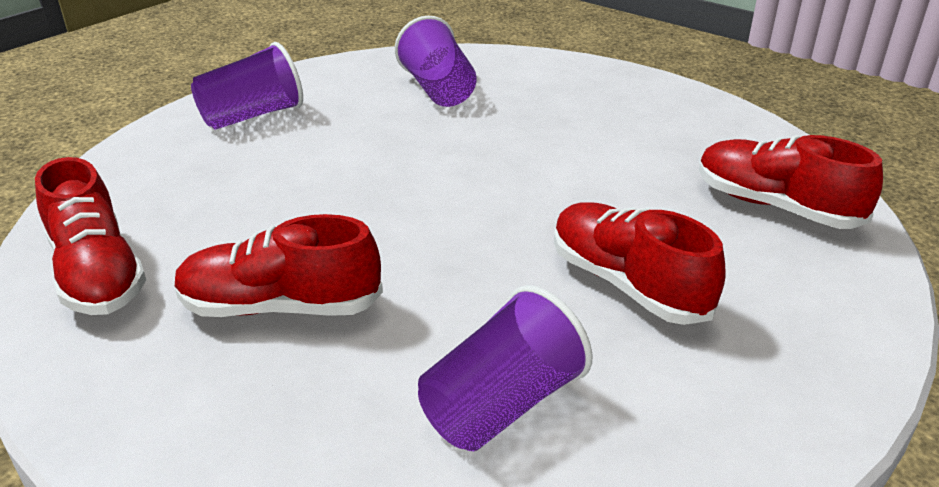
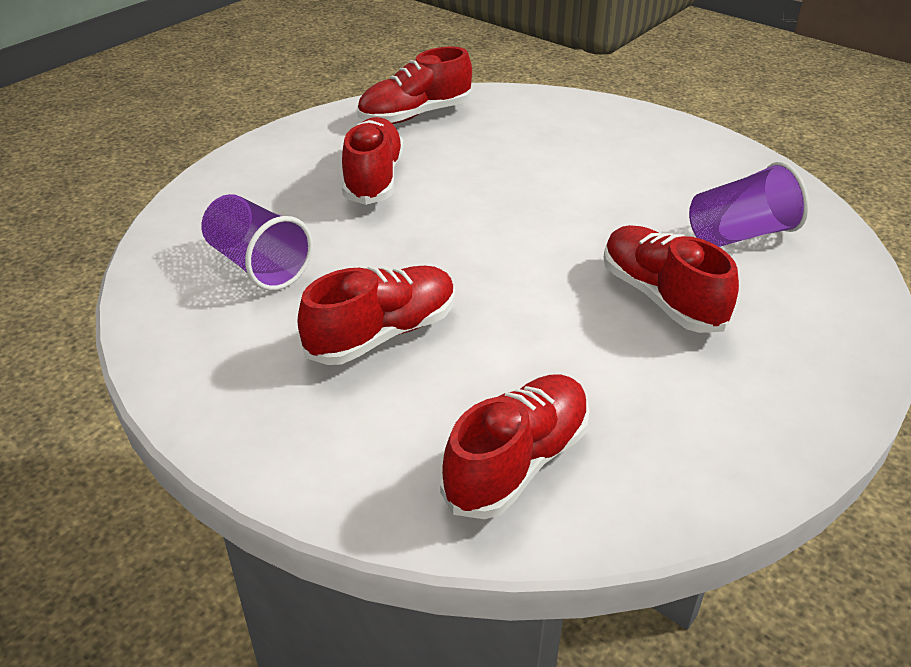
camera: 90 degrees right, 5 degrees up
(252, 116) = (645, 141): purple cup -> none
(536, 130) = (661, 297): none -> red shoe

